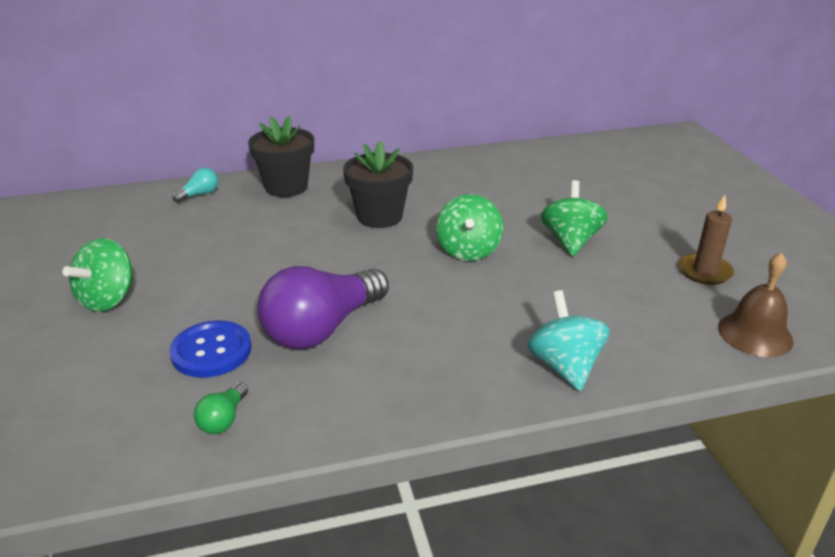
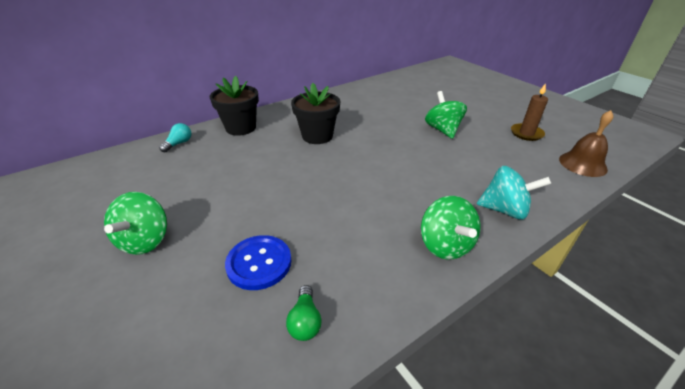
camera: 20 degrees left, 5 degrees up
(322, 328) = (332, 223): purple light bulb -> none
(468, 250) = (389, 147): green spinning top -> green spinning top (445, 245)
(564, 366) = (504, 210): turquoise spinning top -> turquoise spinning top turned 135 degrees clockwise

